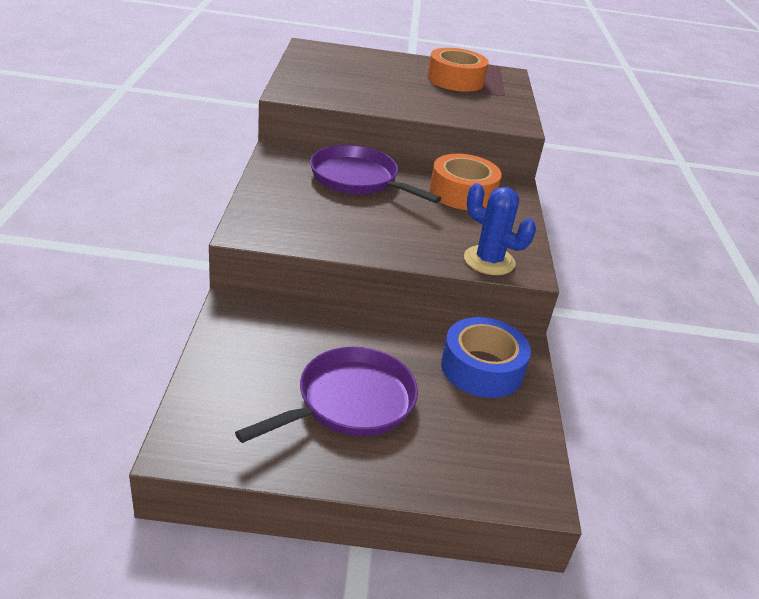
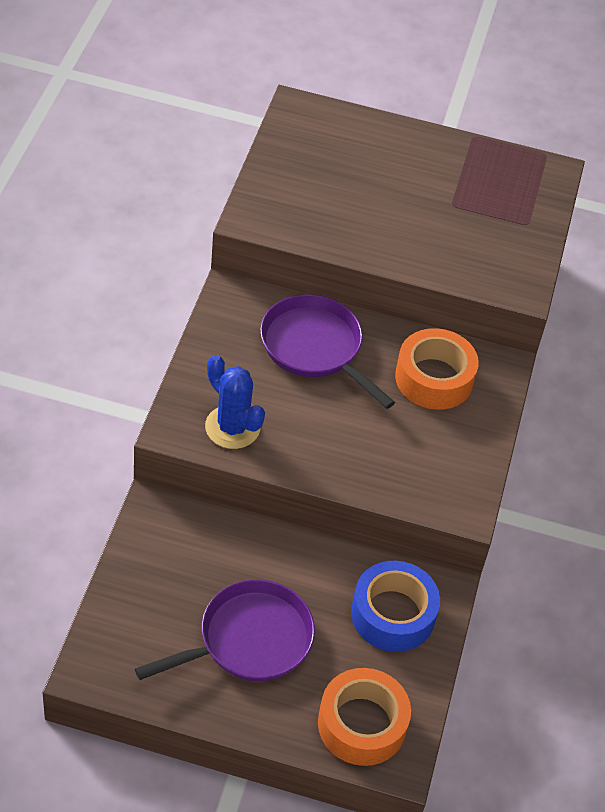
camera: 10 degrees right, 15 degrees up
(455, 80) = (473, 189): orange tape -> orange tape (362, 724)
(489, 261) = (427, 493): blue cactus -> blue cactus (232, 427)

